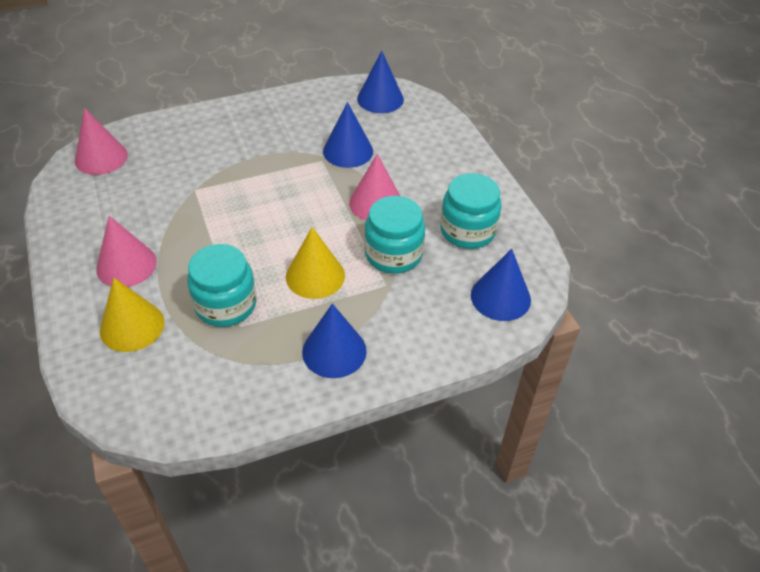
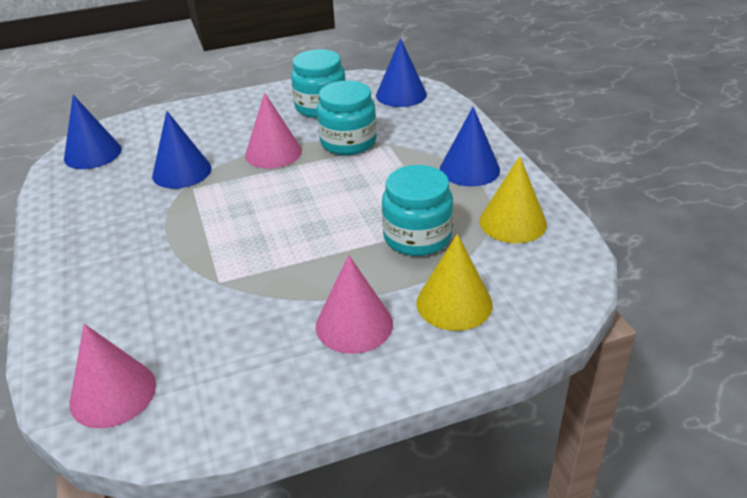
camera: 85 degrees left, 10 degrees down
(315, 276) = (375, 184): yellow cone -> yellow cone (513, 222)

